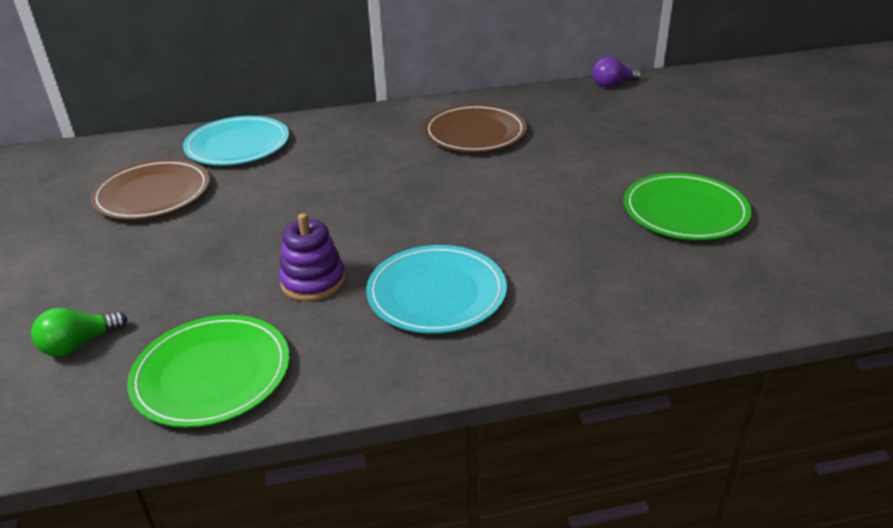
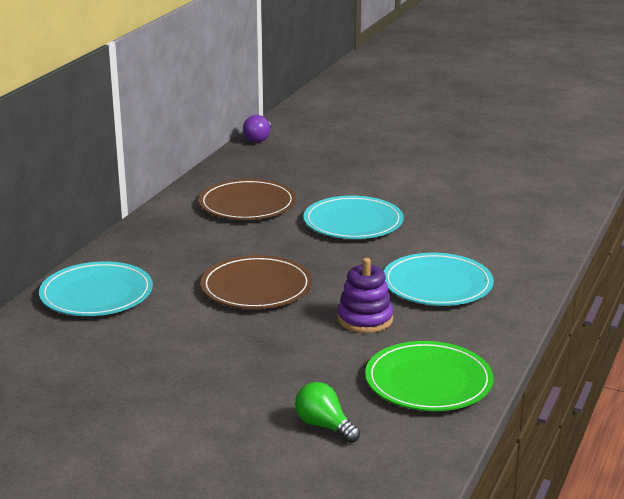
camera: 55 degrees left, 10 degrees down
(79, 344) = (324, 426): green light bulb -> green light bulb turned 135 degrees clockwise
(153, 194) = (124, 351): brown plate -> brown plate (256, 287)
(512, 192) = (353, 222): none -> turquoise plate
(685, 211) = (454, 186): green plate -> none

